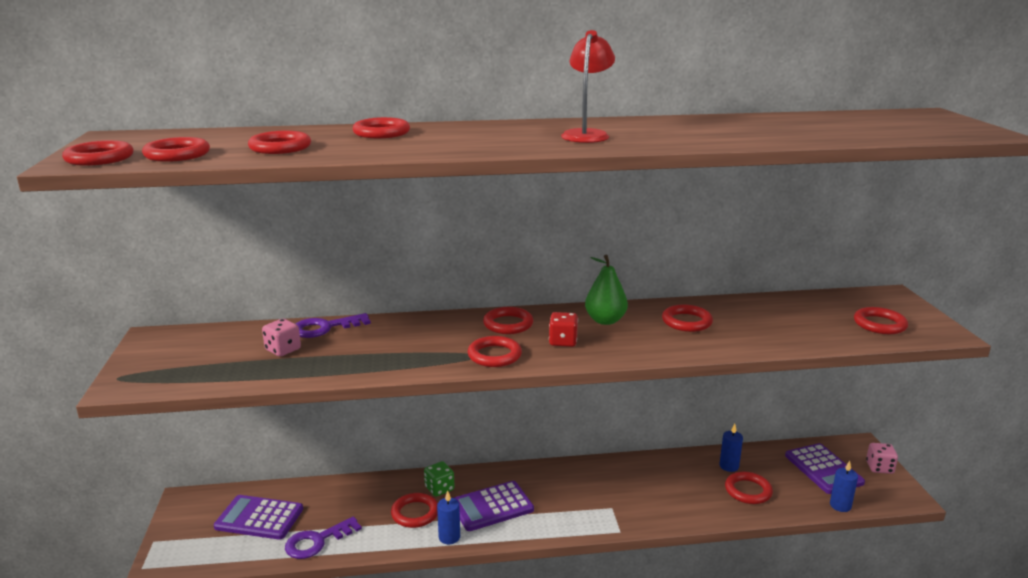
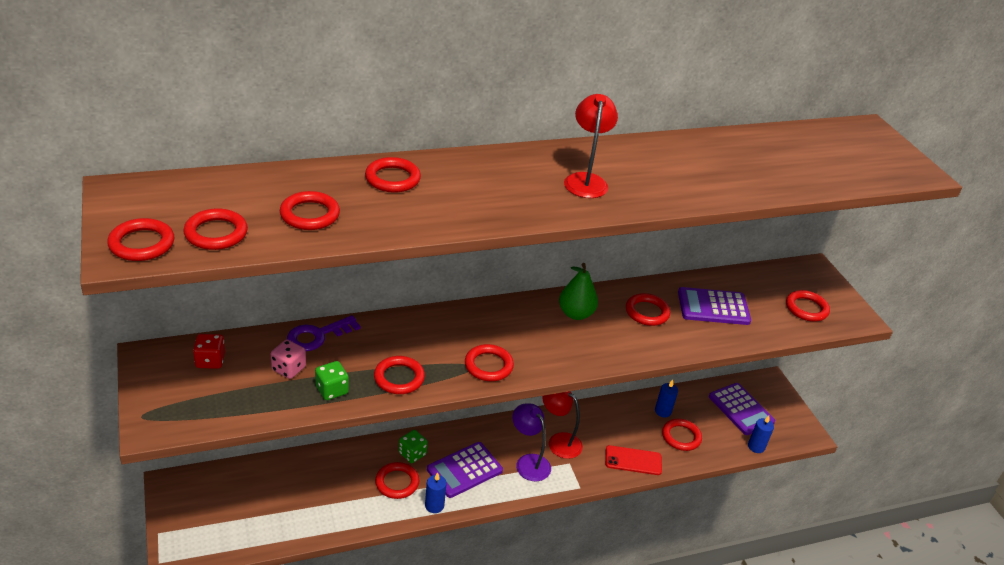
camera: 15 degrees left, 15 degrees up
(259, 518) = (252, 499): purple calculator -> purple calculator (713, 307)
(317, 541) = (316, 520): purple key -> none
(318, 367) = (332, 390): none -> green dice
(508, 324) = (489, 323): red ring -> red ring (399, 378)
(563, 341) = (544, 344): red dice -> red dice (210, 361)
(565, 504) = (528, 462): none -> purple lamp
(603, 487) = (559, 441): none -> red lamp
(687, 510) = (633, 460): none -> red phone
(879, 468) = (786, 405): pink dice -> none

